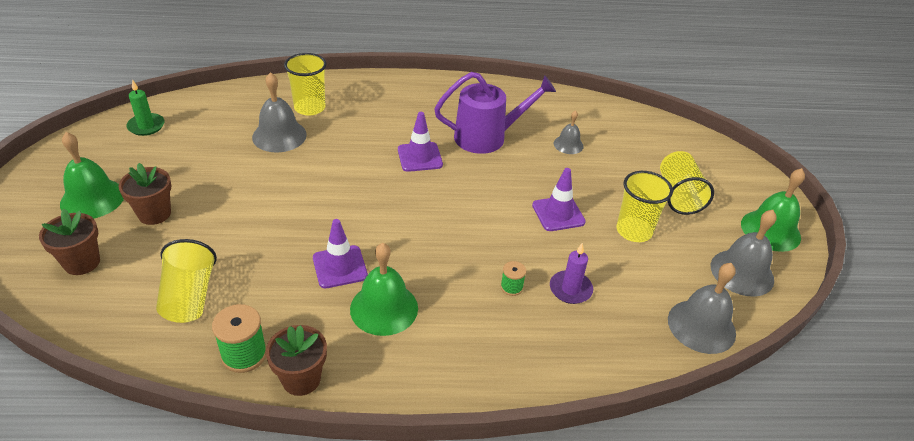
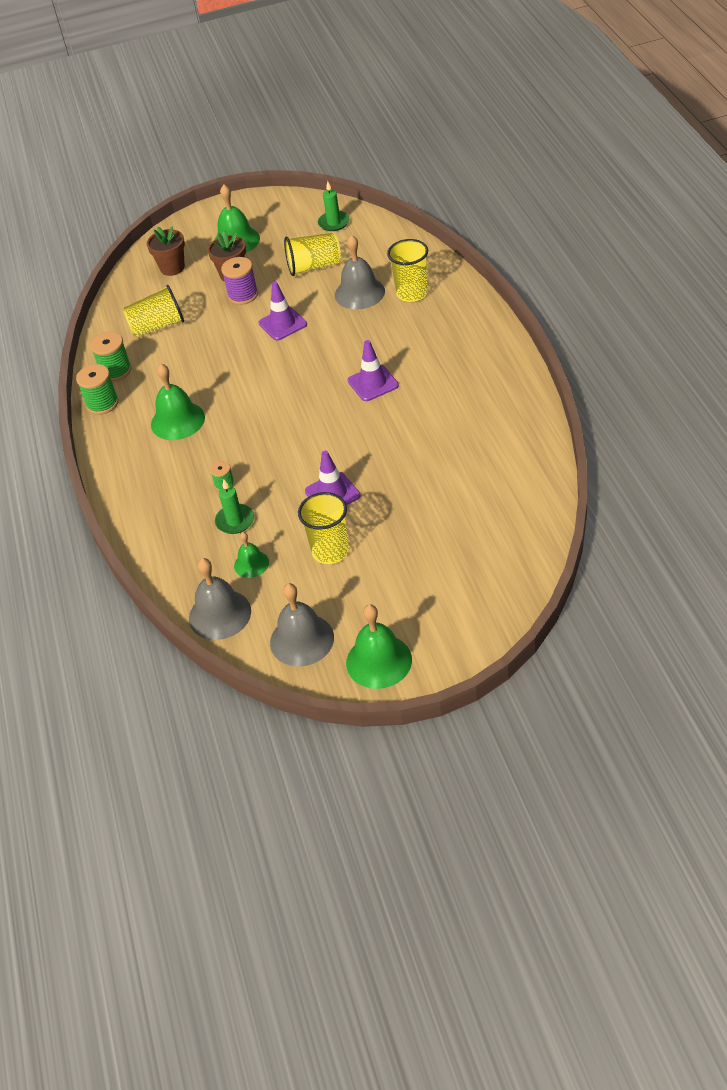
camera: 85 degrees right, 5 degrees up
(202, 213) = (243, 295): none -> purple spool
(301, 379) = (102, 403): brown flower pot -> green spool
(340, 267) = (212, 384): purple traffic cone -> purple traffic cone (283, 324)
(487, 137) = (430, 418): purple watering can -> none
(568, 144) = (450, 479): grey bell -> none
(570, 289) = (235, 521): purple candle -> green candle
(636, 288) = (251, 564): none -> green bell
(678, 195) = (404, 579): yellow cup -> yellow cup (314, 266)

